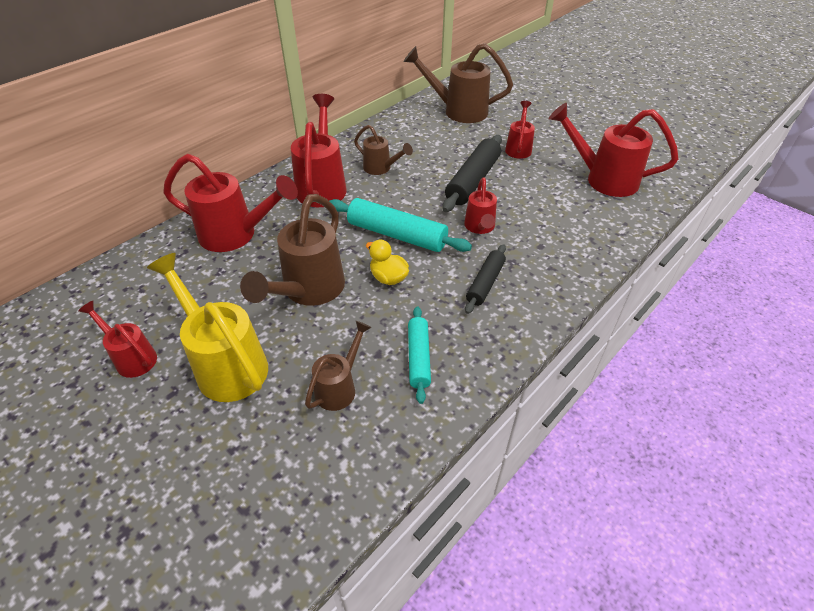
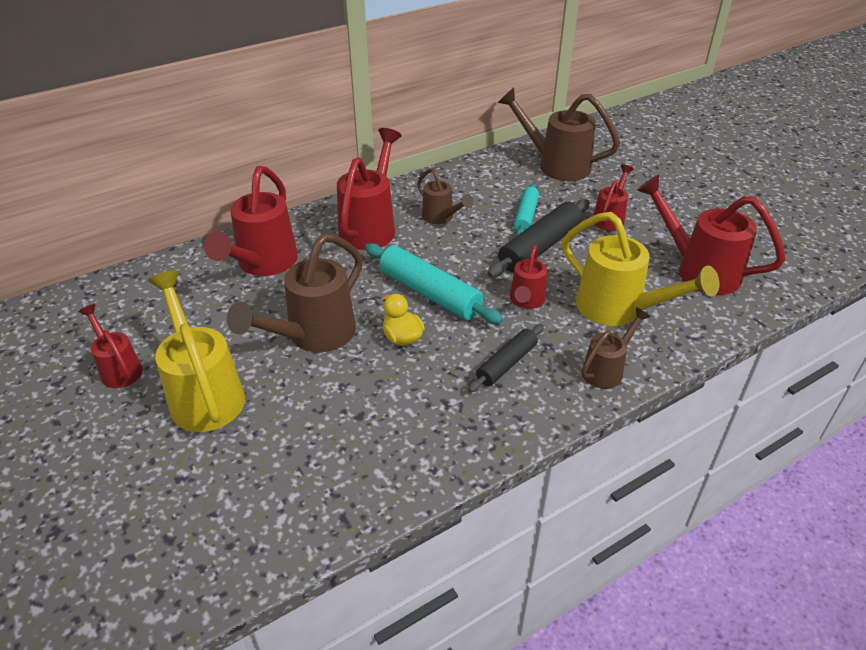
camera: 15 degrees right, 5 degrees down
(237, 235) = (263, 264): red watering can -> red watering can turned 75 degrees clockwise
(340, 387) = (307, 440): brown watering can -> brown watering can (607, 370)
(419, 358) = (401, 428): turquoise rolling pin -> turquoise rolling pin (526, 216)
(556, 222) = (619, 310): none -> yellow watering can

